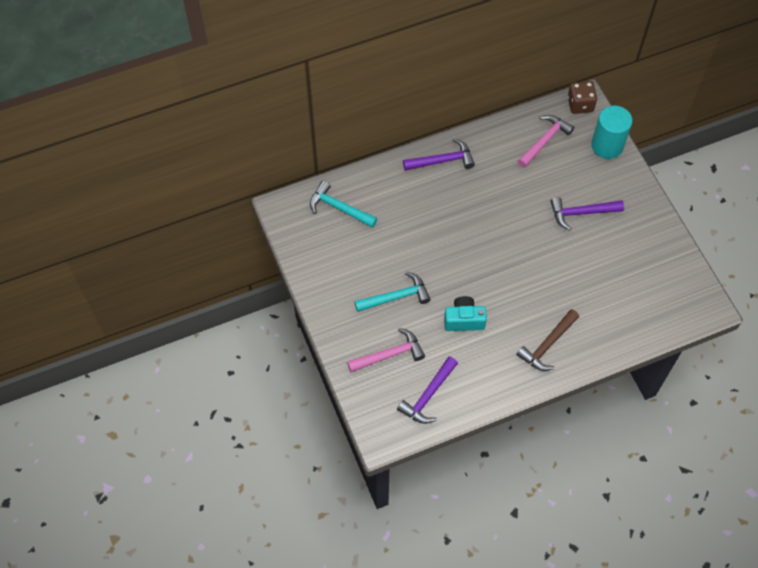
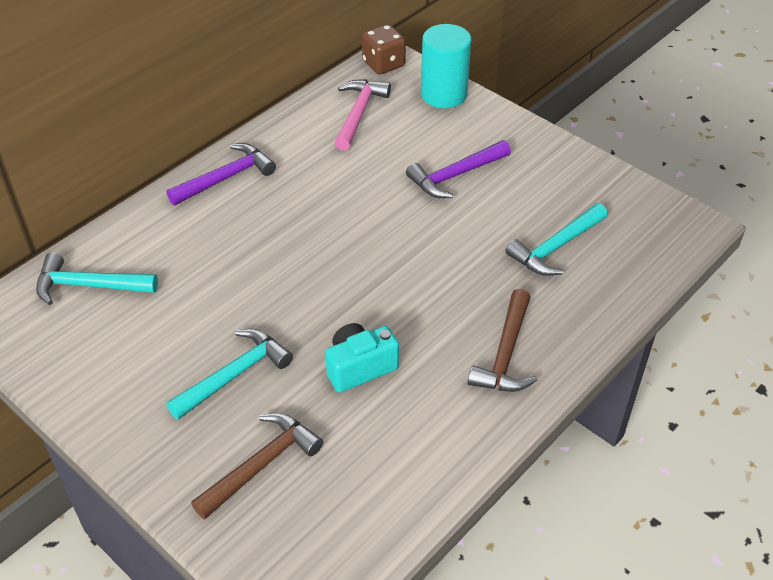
camera: 25 degrees left, 15 degrees down
(389, 355) = (261, 465): pink hammer -> brown hammer
(428, 395) = (357, 503): purple hammer -> none
(615, 288) = (556, 247): none -> turquoise hammer

